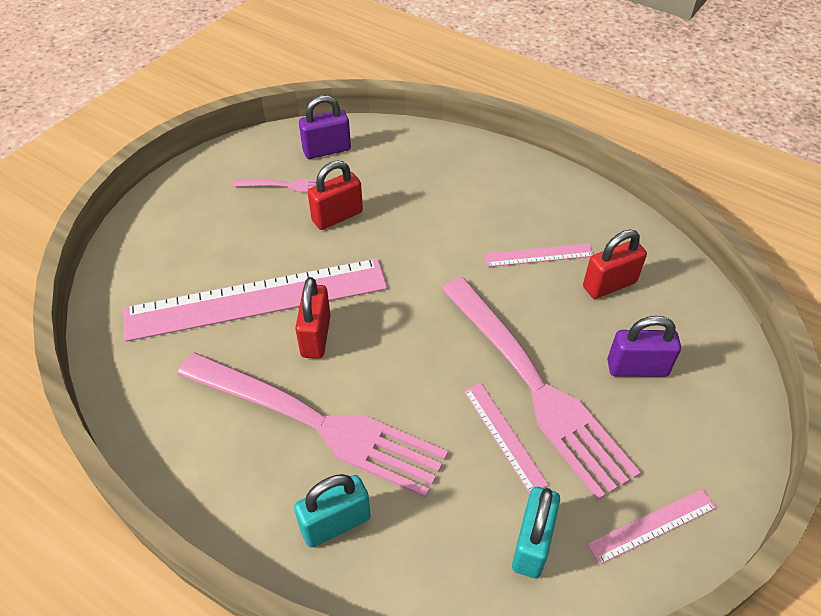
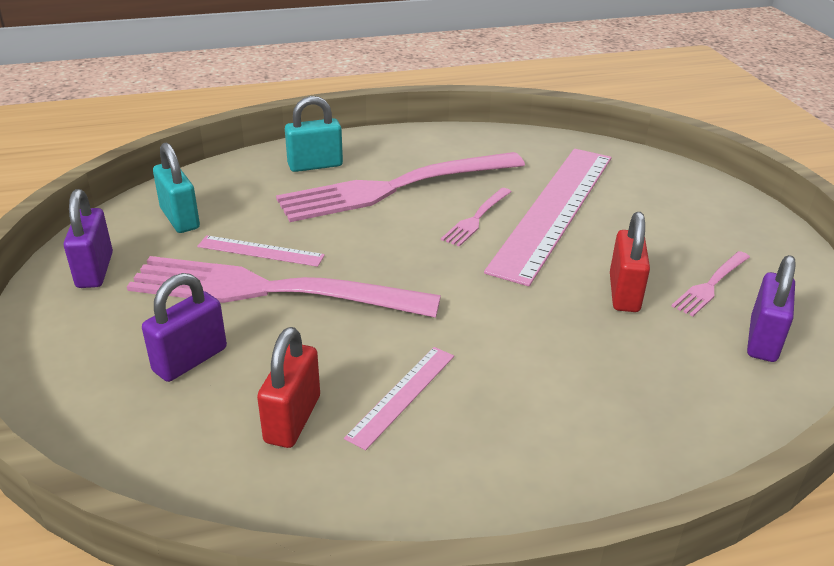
camera: 130 degrees right, 15 degrees down
(316, 336) = (476, 218): red padlock -> pink fork
(335, 523) = (315, 165): turquoise padlock -> turquoise padlock turned 60 degrees clockwise
(652, 525) = (95, 270): pink ruler -> purple padlock

